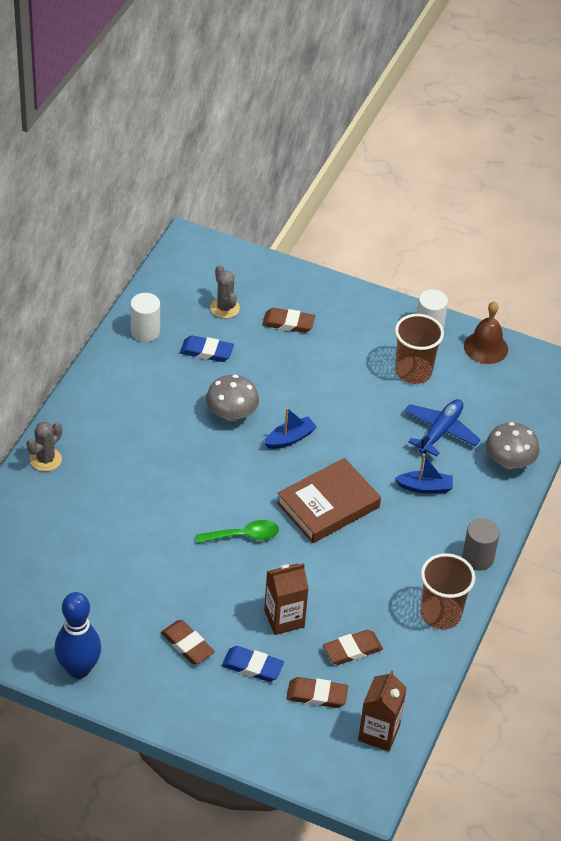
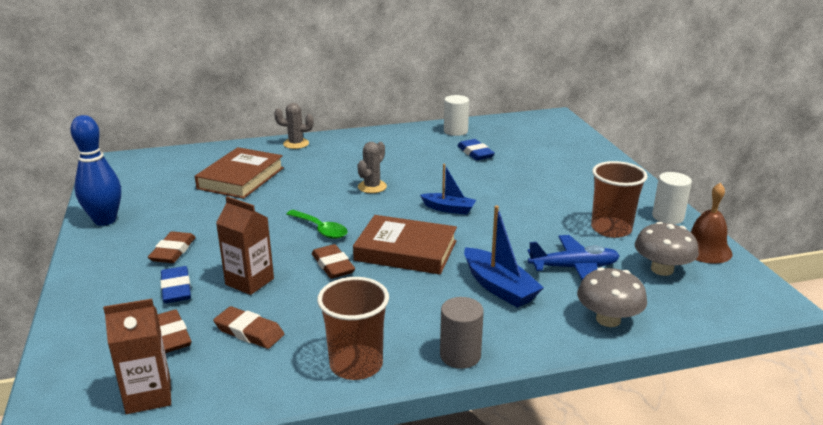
camera: 55 degrees right, 20 degrees down
(85, 538) = (241, 178): none -> brown book
(225, 308) = (524, 144): grey cactus -> grey cactus (372, 187)
(231, 413) = (435, 180): grey mushroom -> grey mushroom (662, 269)
(288, 323) = (555, 167): brown eraser -> brown eraser (333, 265)
(425, 487) = (499, 287): blue boat -> blue boat, size x1.50

